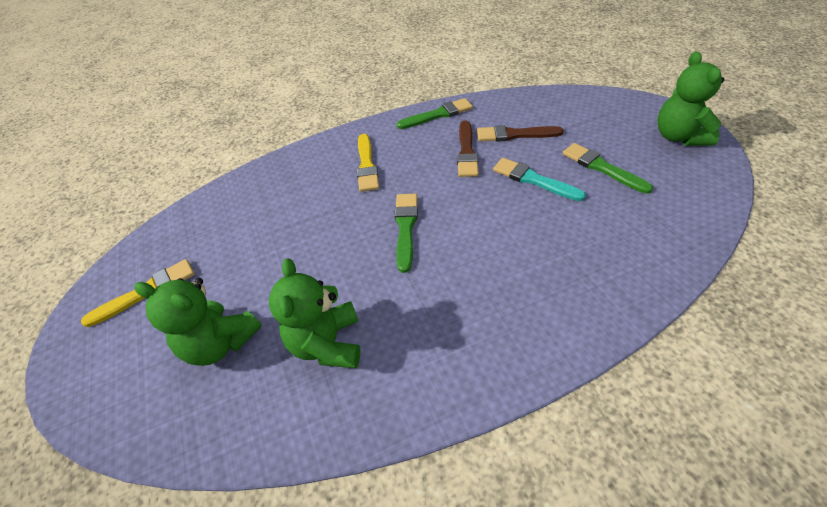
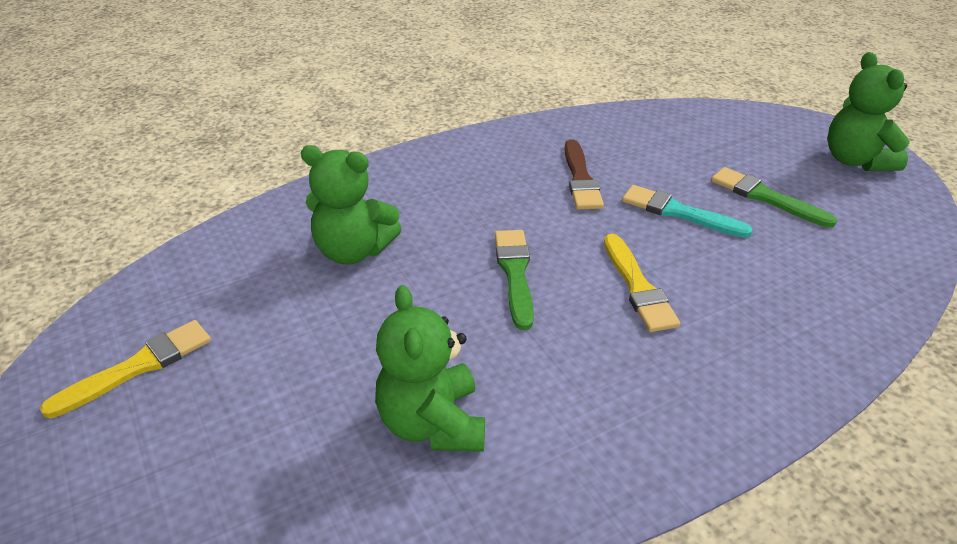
camera: 10 degrees left, 10 degrees down
(220, 342) = (270, 430): green teddy bear -> green teddy bear (353, 251)
(366, 165) = (442, 196): yellow brush -> yellow brush (638, 287)
(438, 115) = (531, 133): green brush -> none
(514, 135) = (641, 158): brown brush -> none

